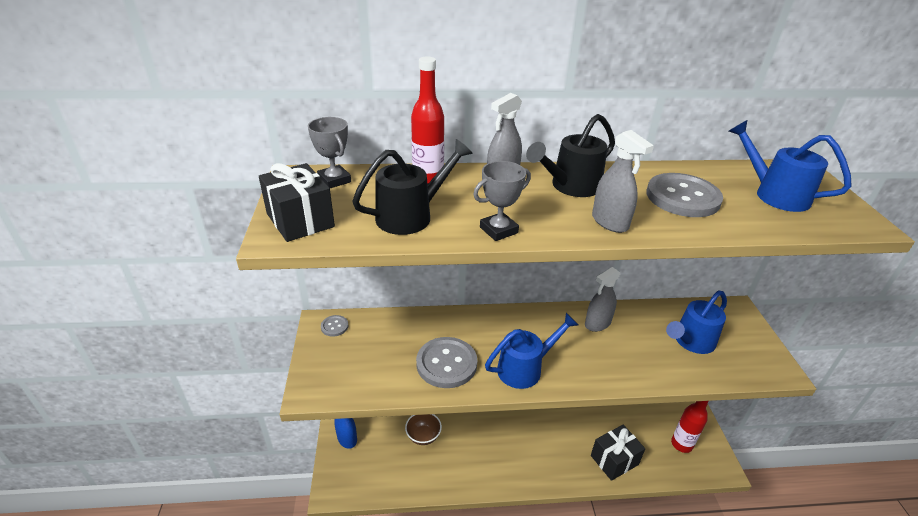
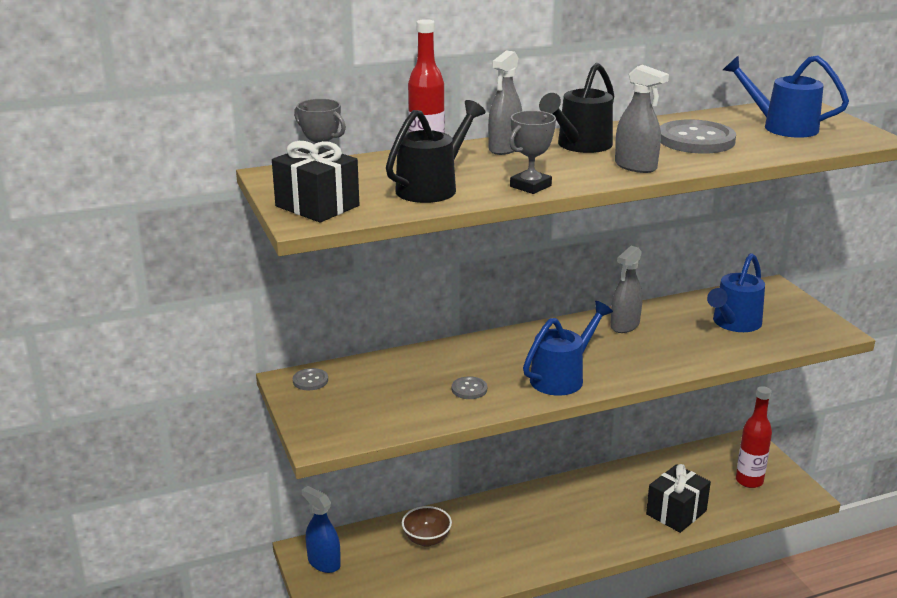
camera: 15 degrees left, 10 degrees down
(446, 364) = (469, 389): grey button -> grey button, size x0.47

